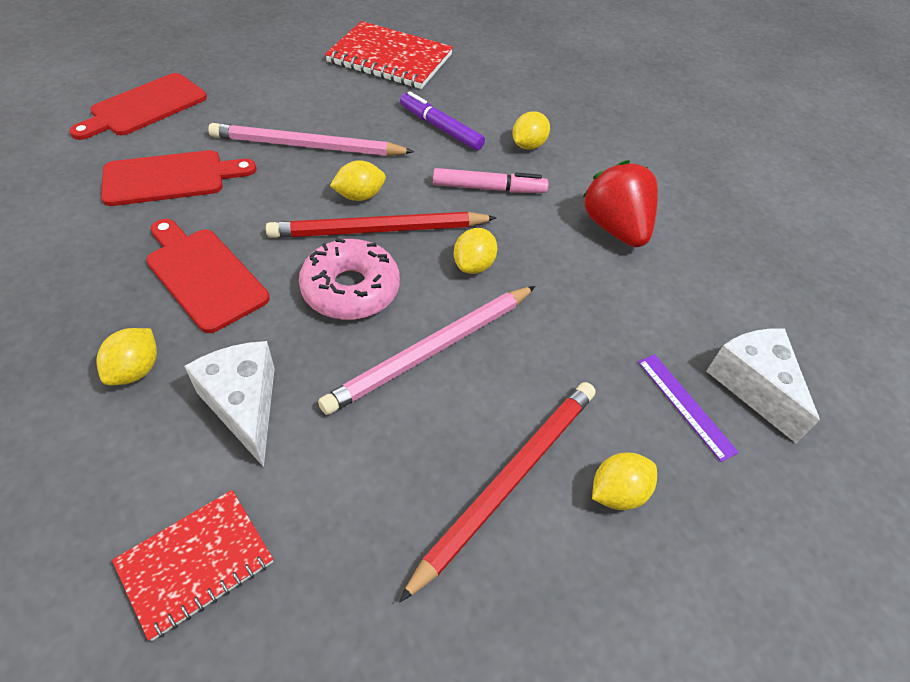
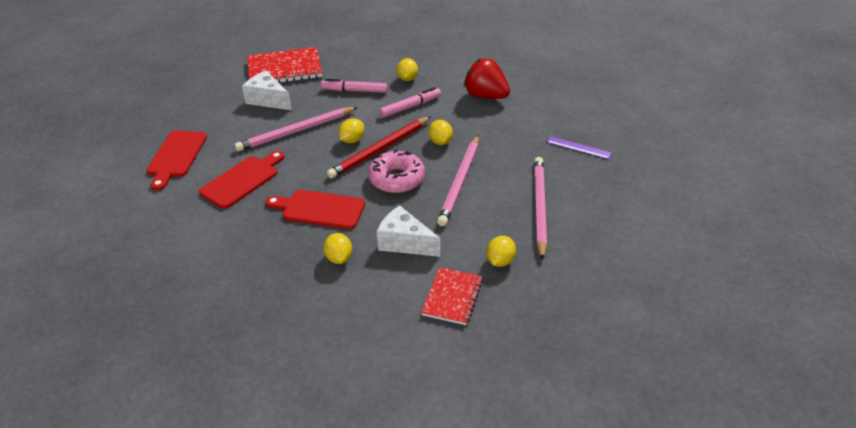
camera: 30 degrees left, 10 degrees down
(440, 128) = (354, 91): purple marker -> pink marker
(508, 481) = (539, 207): red pencil -> pink pencil
(617, 492) = (582, 189): yellow lemon -> yellow lemon (500, 261)
(753, 386) = (597, 128): white cheese -> white cheese (268, 100)

